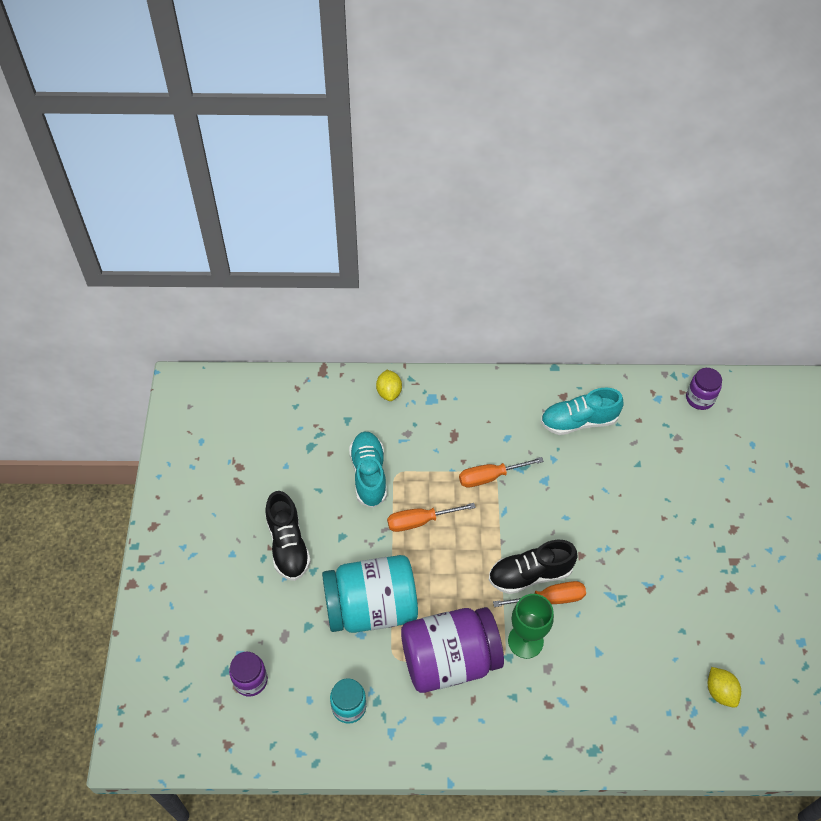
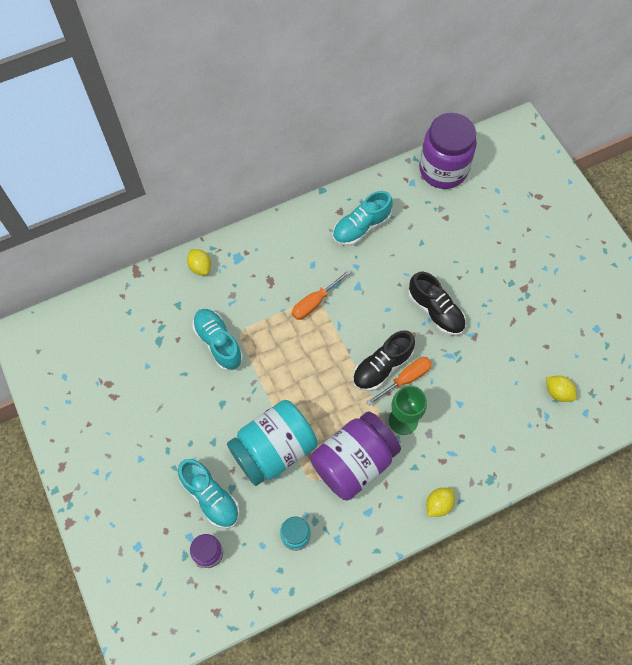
camera: 25 degrees left, 10 degrees up
(282, 625) = (210, 497): none -> turquoise shoe
(288, 545) = (182, 430): black shoe -> black shoe (435, 311)
(420, 521) = (278, 363): orange screwdriver -> none
(521, 749) = (438, 504): none -> yellow lemon
(699, 399) = (443, 170): purple jar -> purple jar, size x2.03

